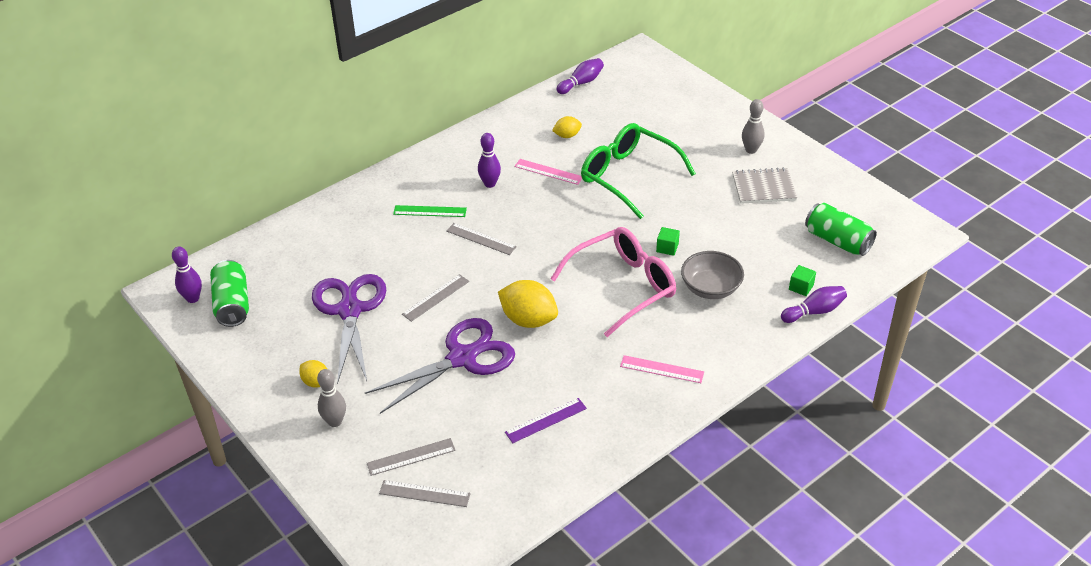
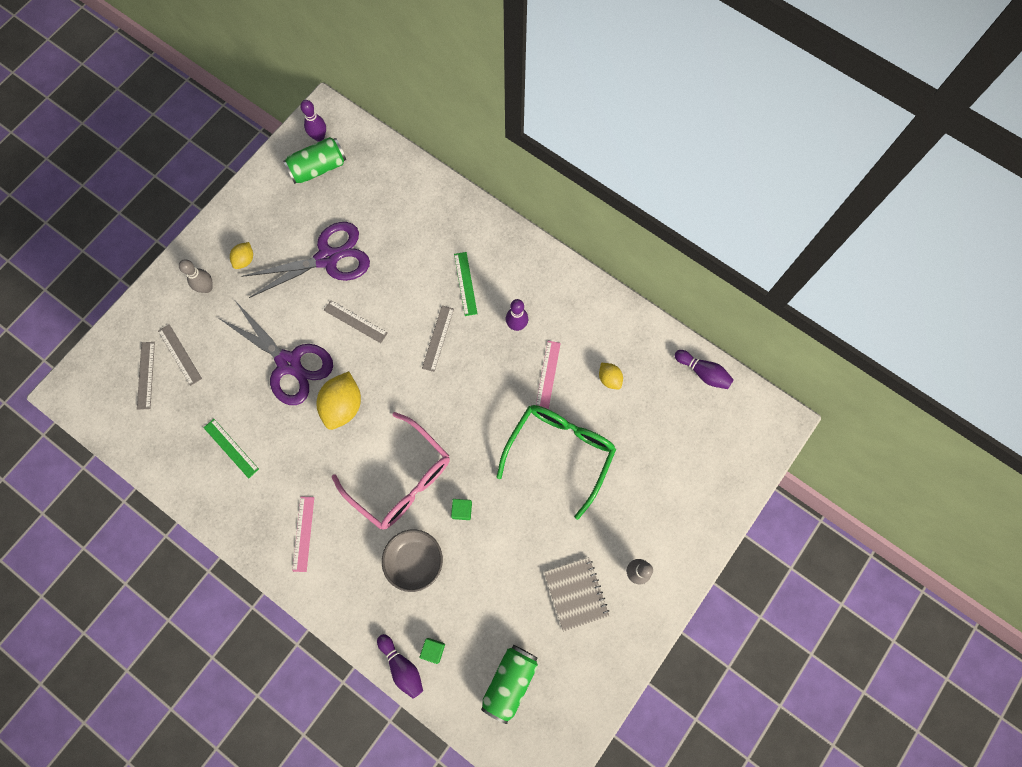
camera: 75 degrees right, 30 degrees up
(546, 420) = (231, 448): purple ruler -> green ruler

